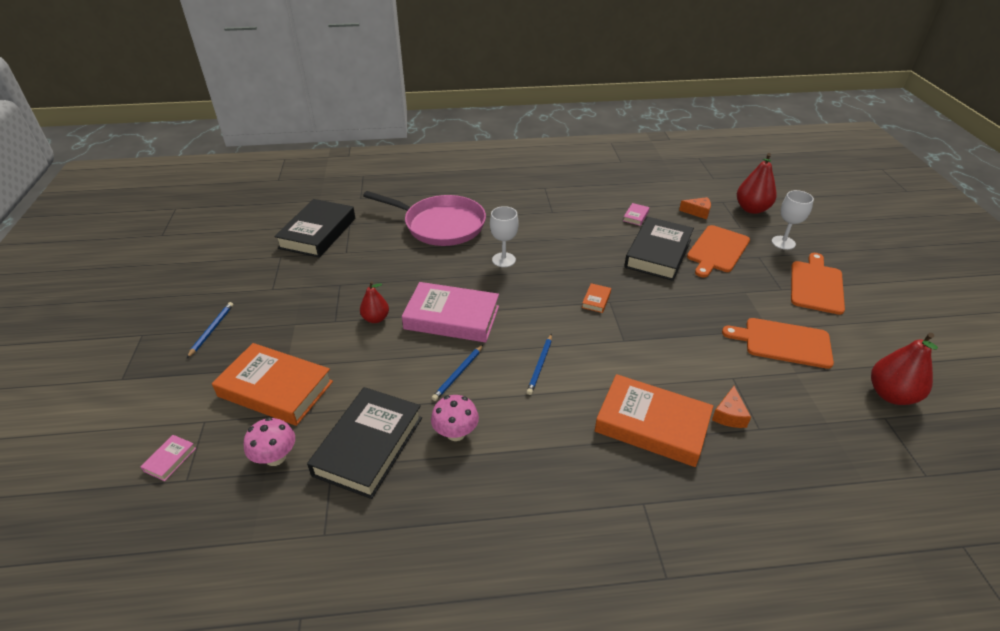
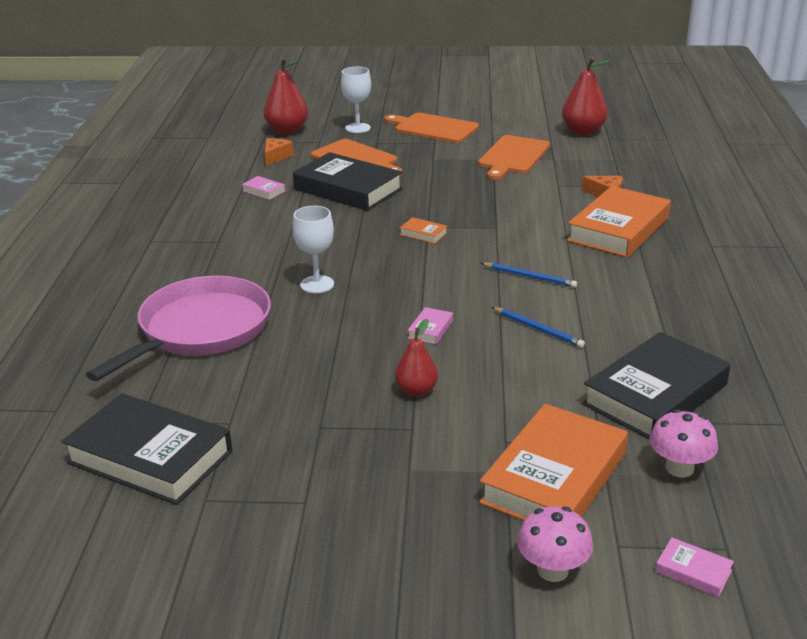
camera: 80 degrees left, 10 degrees down
(211, 330) = (402, 566): blue pencil -> none
(368, 446) = (655, 394): black book -> black book turned 75 degrees counterclockwise
(452, 318) = (430, 329): pink book -> pink book, size x0.40
(456, 433) = (632, 335): pink mushroom -> pink mushroom (552, 570)

